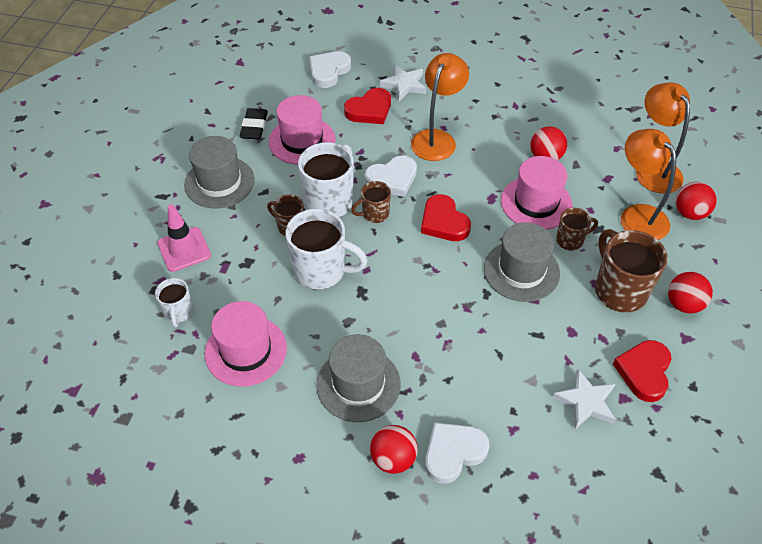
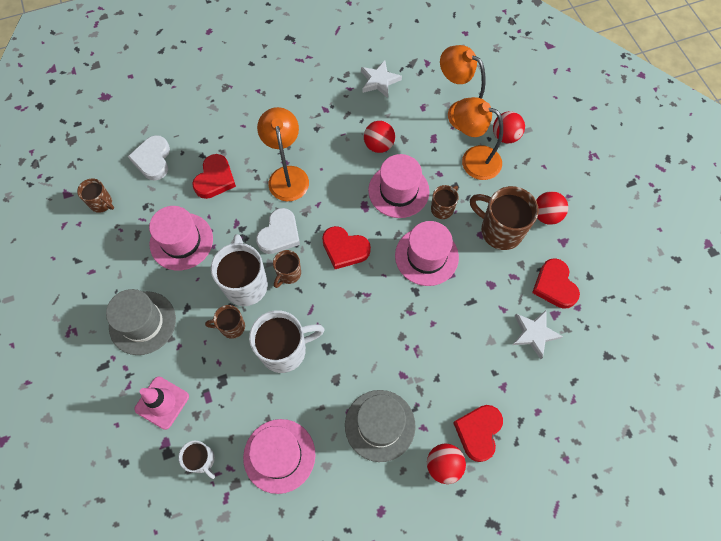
camera: 35 degrees left, 15 degrees up
(254, 127) = (130, 252): black eraser -> none
(261, 82) = (102, 203): none -> brown mug
(404, 85) = (225, 138): white star -> white star (379, 81)
(453, 453) = (478, 432): white heart -> red heart
(521, 271) = (426, 256): grey hat -> pink hat

